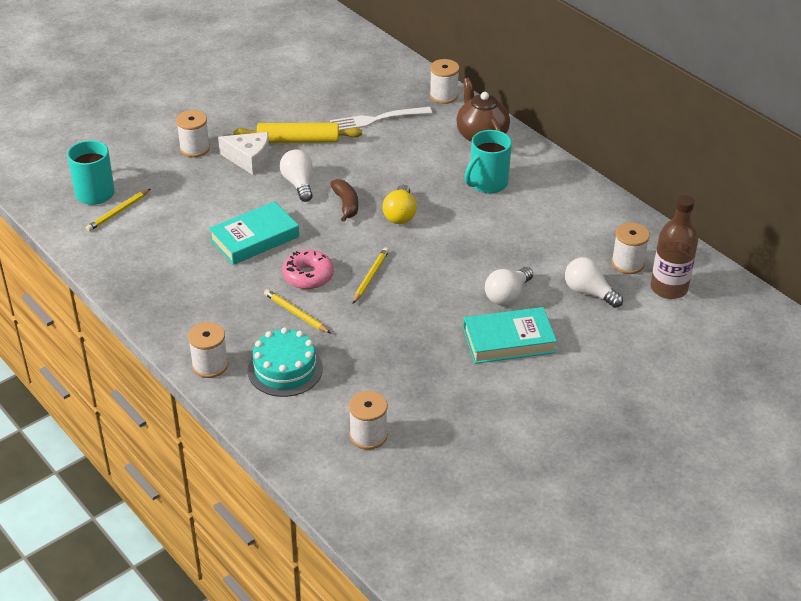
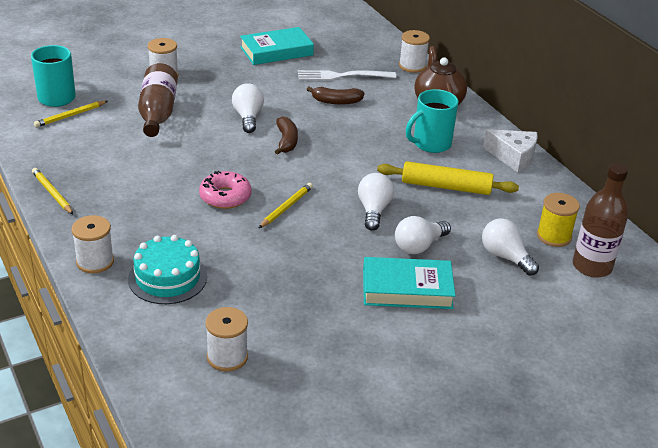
camera: 10 degrees right, 5 degrees down
(206, 194) = (158, 113): none -> brown bottle
(249, 159) = (210, 91): white cheese -> white cheese (513, 157)
(254, 238) = (187, 156): turquoise book -> turquoise book (276, 51)
(296, 313) = (200, 228): yellow pencil -> yellow pencil (52, 193)
(298, 141) = (262, 82): yellow rolling pin -> yellow rolling pin (446, 187)
(380, 150) = (336, 101): none -> brown banana
(400, 214) = (335, 157): yellow light bulb -> none
(454, 266) = (373, 210): none -> white light bulb
(627, 263) = (554, 236): white spool -> yellow spool

